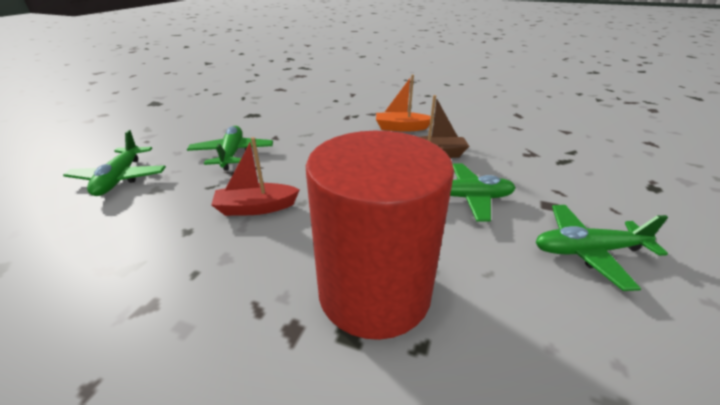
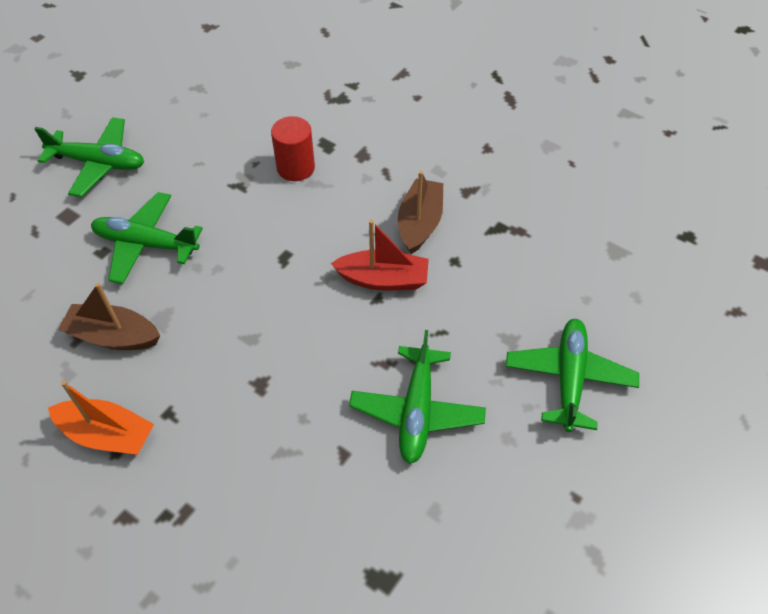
camera: 165 degrees left, 20 degrees up
(218, 257) = (420, 223): none -> brown boat
(374, 291) = (295, 167): red cylinder -> red cylinder, size x0.43

